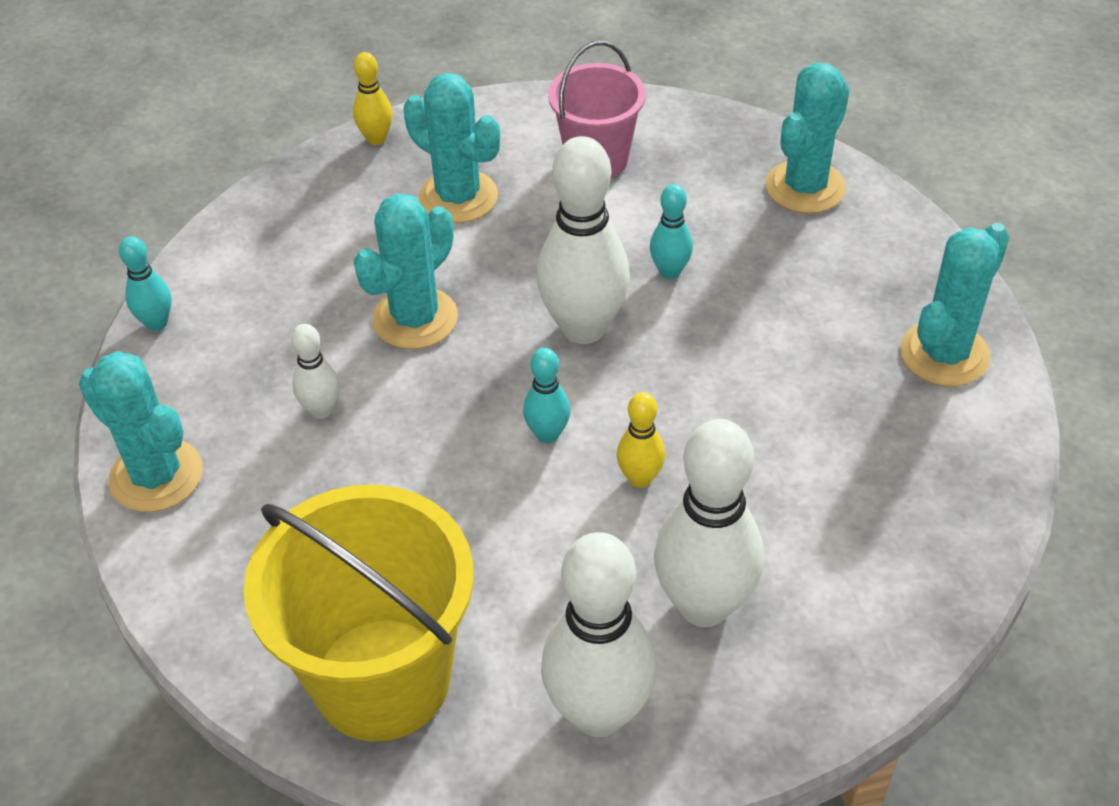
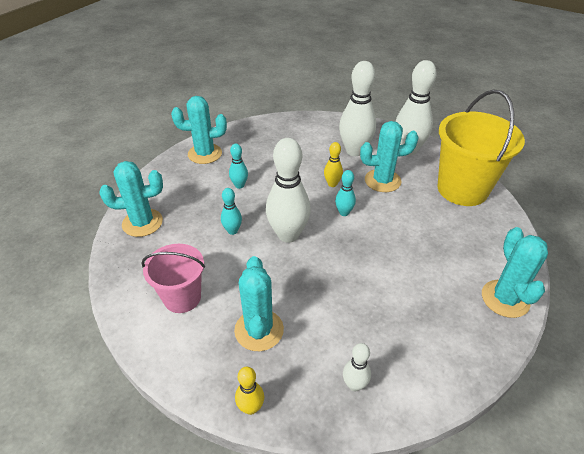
camera: 135 degrees left, 5 degrees down
(157, 323) = (463, 378): turquoise bowling pin -> turquoise bowling pin (239, 185)
(321, 410) = (416, 276): white bowling pin -> white bowling pin (354, 385)
(415, 319) = (343, 285): turquoise cactus -> turquoise cactus (382, 181)

